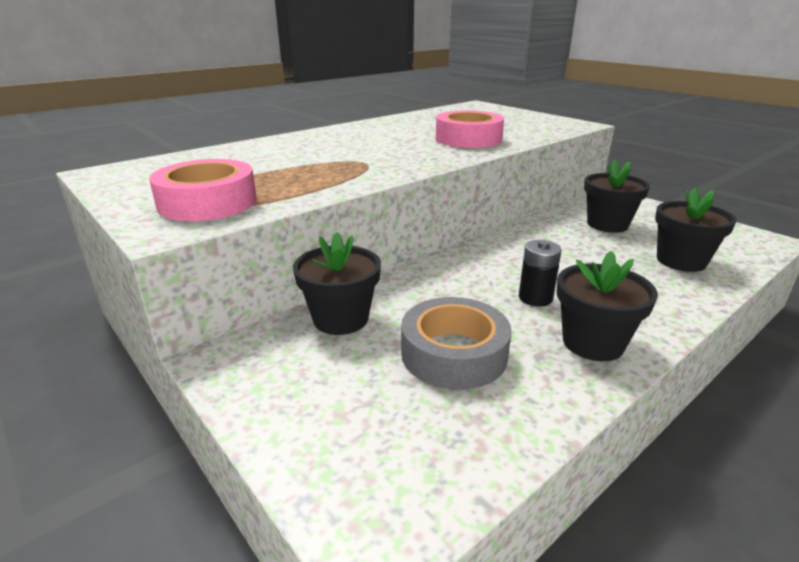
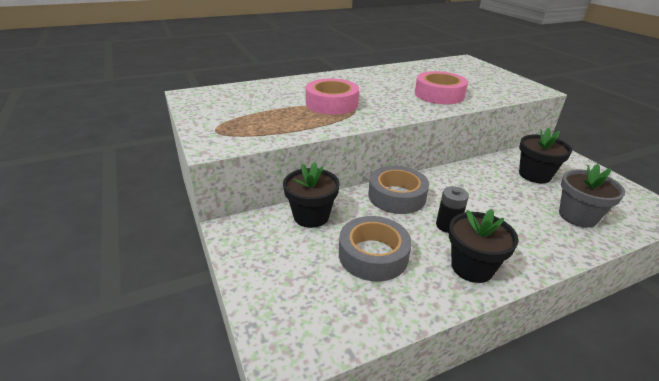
camera: 15 degrees right, 5 degrees up
(208, 202) = (242, 128): pink tape -> pink tape (331, 104)
(451, 274) = (397, 196): none -> grey tape
(681, 261) = (577, 216): black flower pot -> grey flower pot

